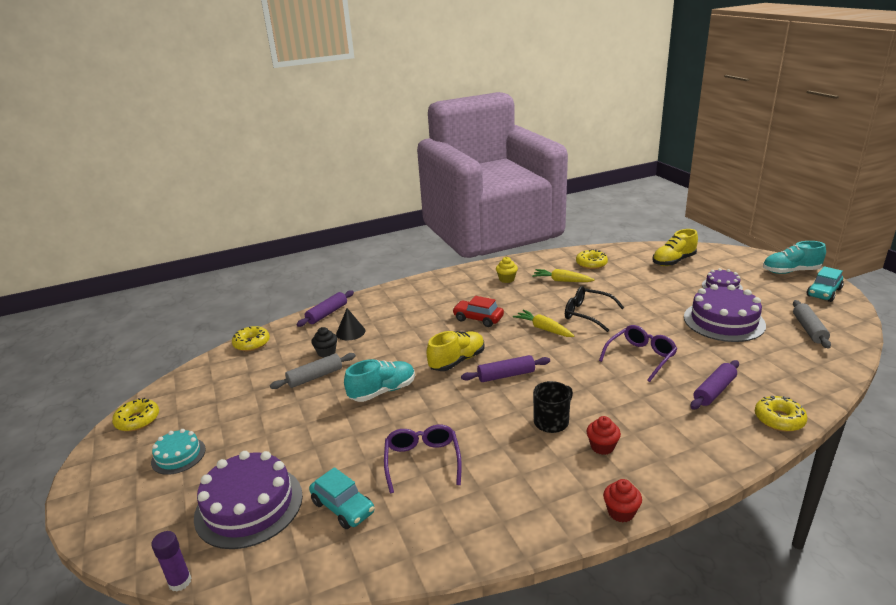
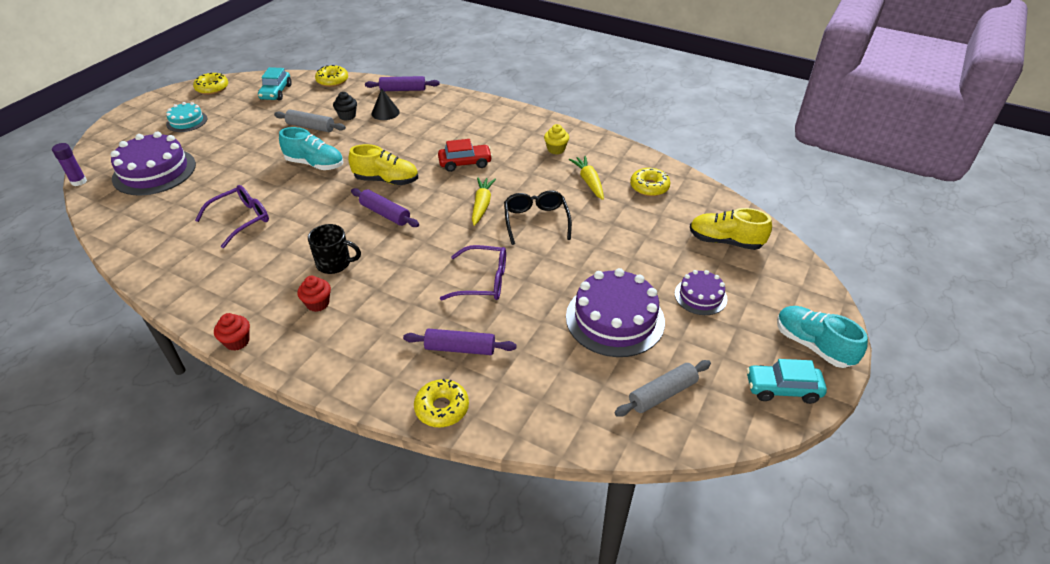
camera: 50 degrees right, 15 degrees up
(343, 507) = (172, 208): turquoise car -> turquoise car (276, 92)
(478, 319) = (465, 163): red car -> red car turned 90 degrees clockwise

